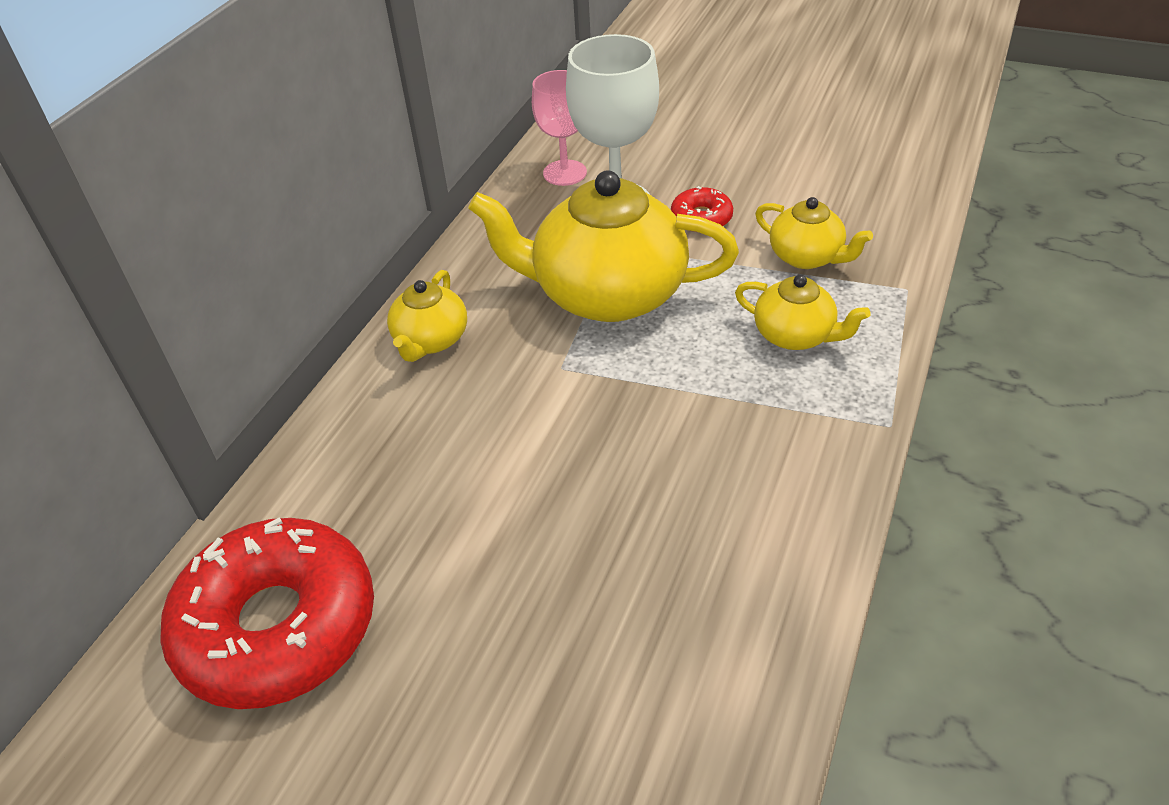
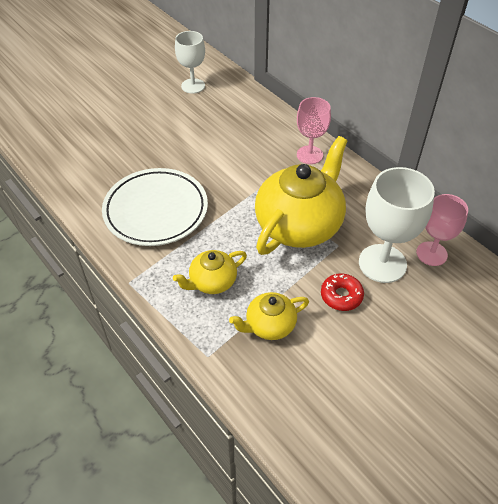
camera: 115 degrees right, 5 degrees up
(278, 626) = (193, 86): red donut -> white goblet
(431, 340) = (309, 155): yellow teapot -> pink goblet
(718, 474) = (156, 210): none -> white plate

